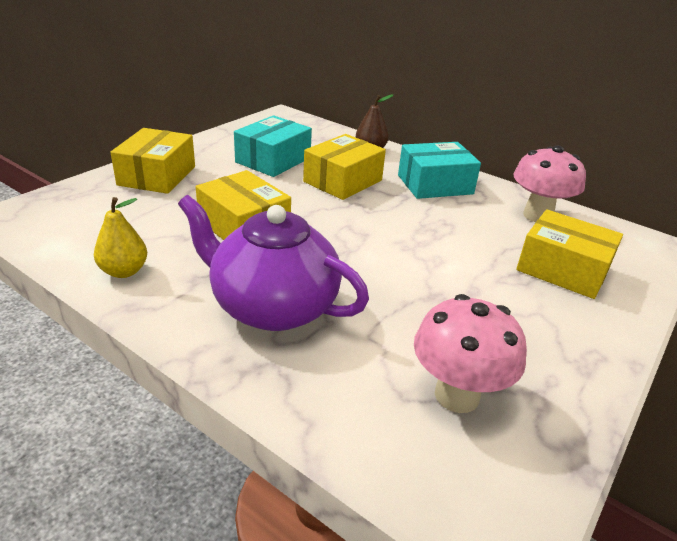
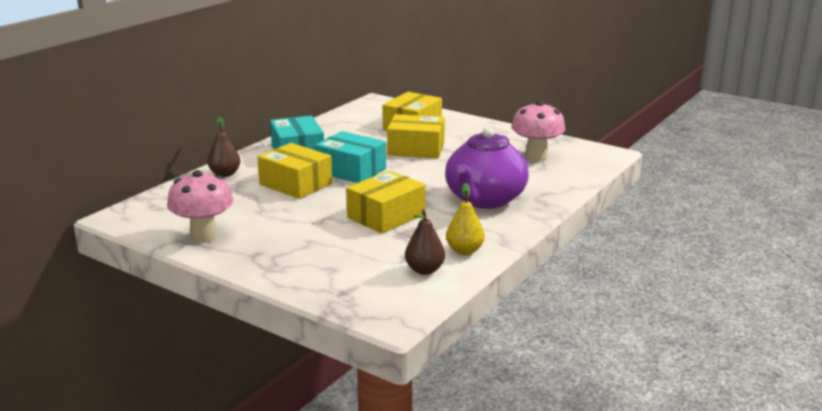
camera: 90 degrees left, 10 degrees down
(94, 240) = (424, 270): none -> brown pear
(157, 175) = (295, 263): yellow box -> yellow box (416, 149)
(273, 160) = (252, 213): turquoise box -> turquoise box (351, 170)
(537, 216) = (344, 126): pink mushroom -> pink mushroom (204, 236)

